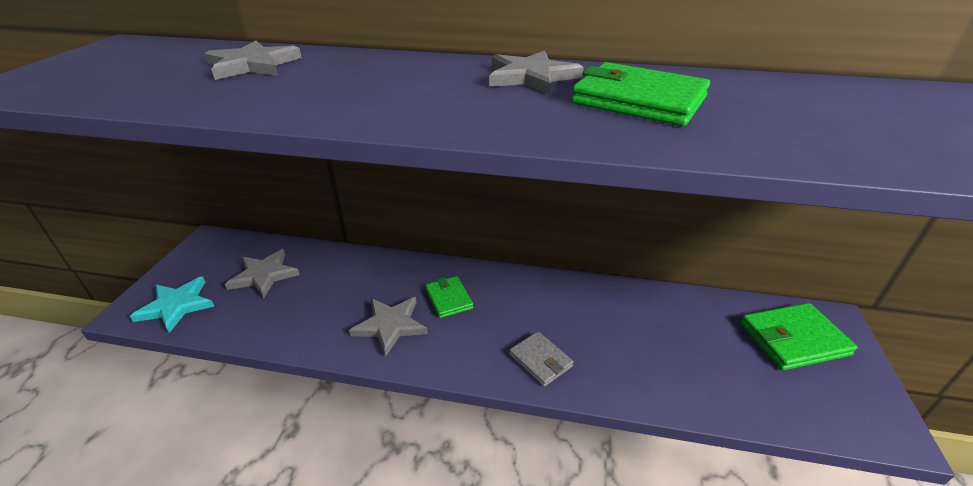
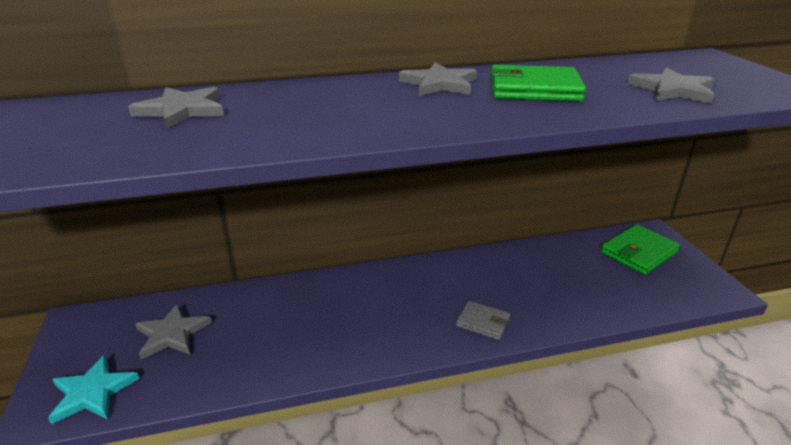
camera: 25 degrees left, 5 degrees down
(390, 325) = (338, 337): grey star -> grey star (672, 90)
(448, 299) = (374, 300): green wallet -> none

